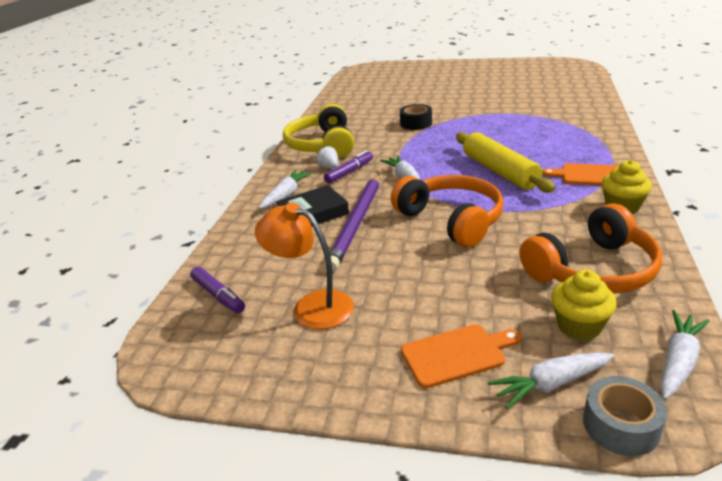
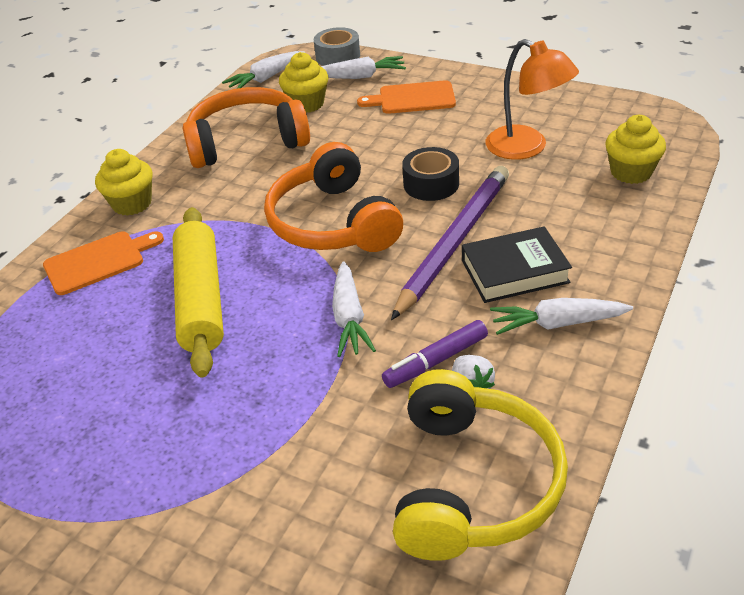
camera: 165 degrees left, 10 degrees up
(218, 295) = (631, 172): purple marker -> yellow cupcake
(286, 195) = (557, 323): white carrot -> white carrot turned 45 degrees clockwise
(416, 123) = (223, 521): black tape -> black tape (431, 184)
(590, 175) = (98, 261): orange cutting board -> orange cutting board turned 60 degrees counterclockwise

